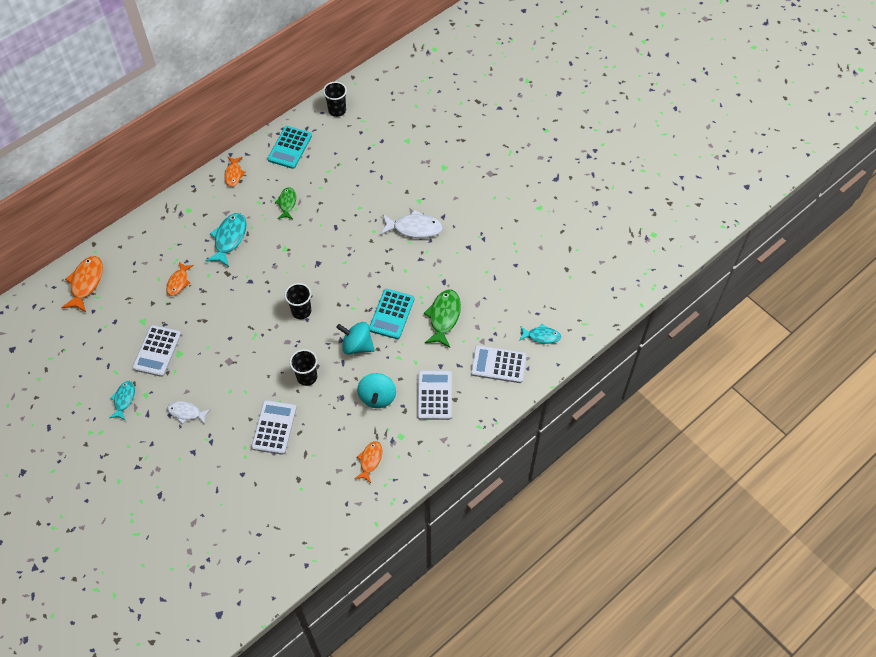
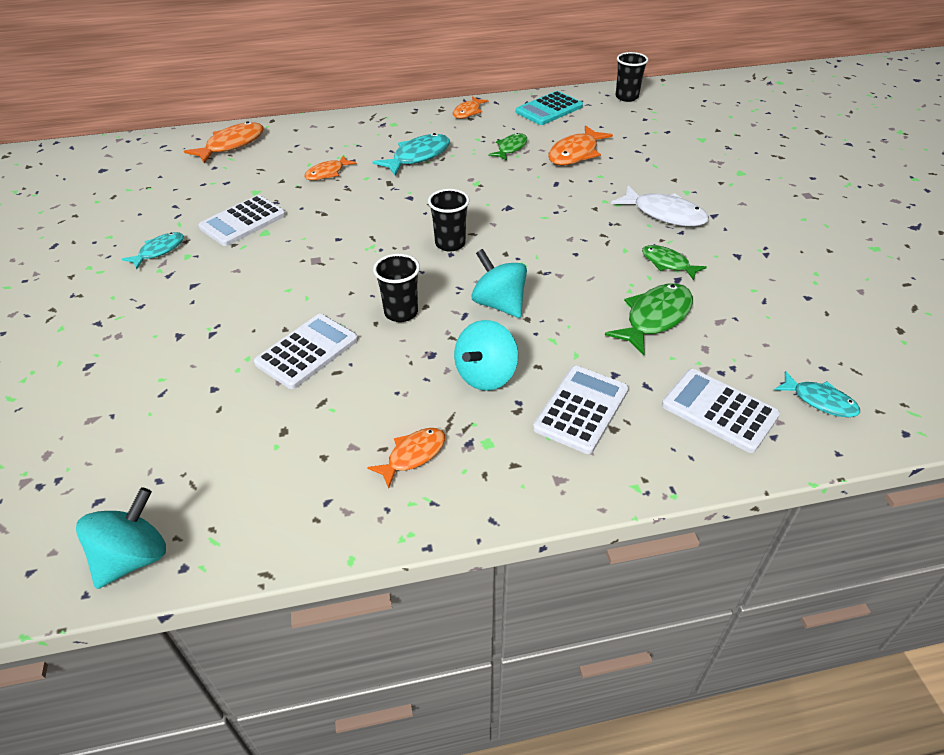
camera: 30 degrees right, 15 degrees down
(186, 413) = (214, 291): white fish -> none
(280, 572) = (134, 557): none -> turquoise spinning top
(333, 191) = (575, 153): none -> orange fish
(391, 314) = (574, 288): turquoise calculator -> none
(433, 271) = (667, 263): none -> green fish

